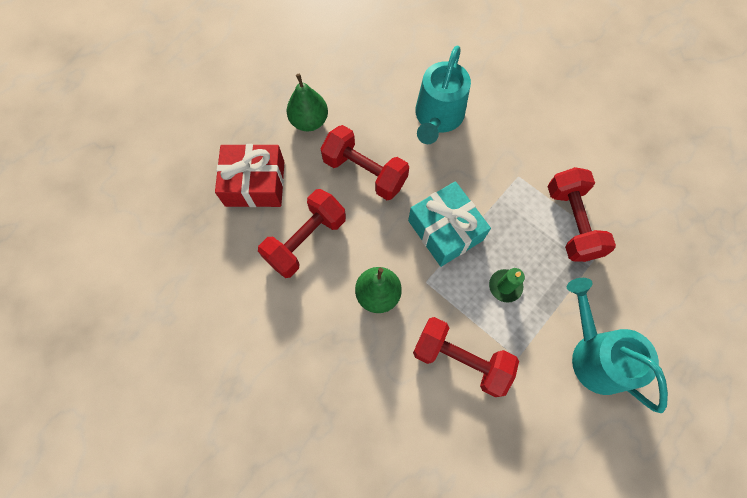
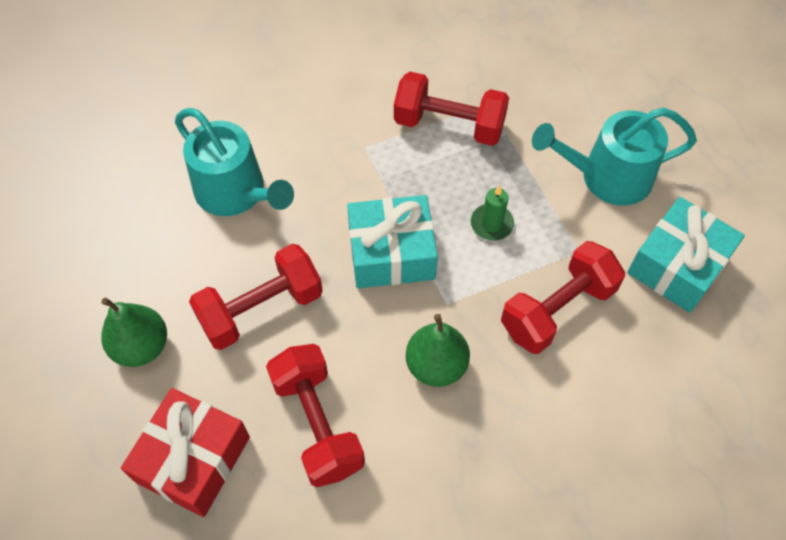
camera: 65 degrees left, 10 degrees down
(546, 438) = (677, 265): none -> turquoise gift

